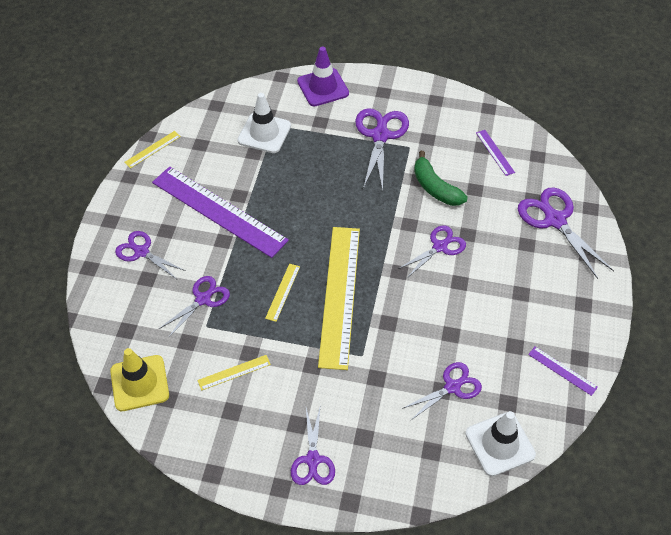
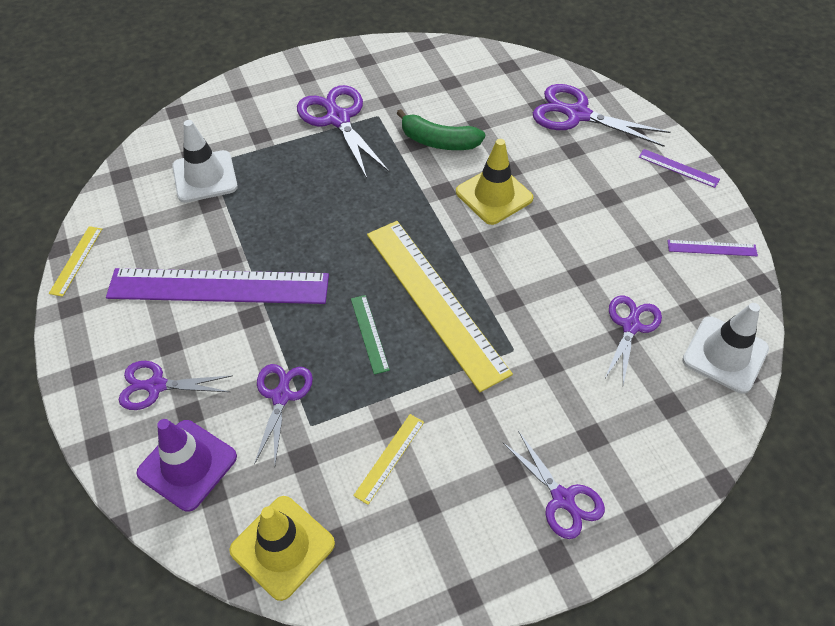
camera: 35 degrees left, 0 degrees up
(282, 292) = (369, 333): yellow ruler -> green ruler
(323, 87) = (234, 100): purple traffic cone -> purple traffic cone (187, 465)
(440, 247) = (494, 195): purple scissors -> yellow traffic cone
(495, 152) = (467, 81): purple ruler -> purple ruler (678, 168)

